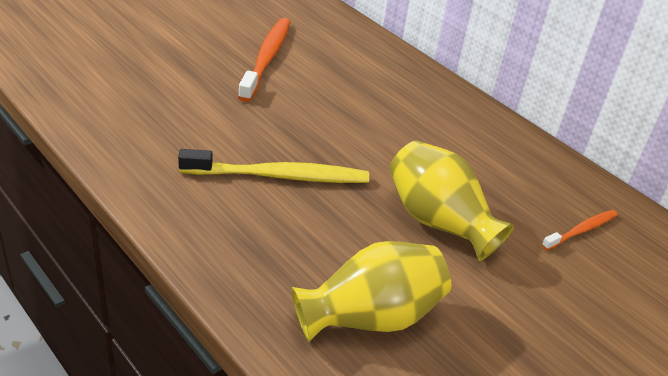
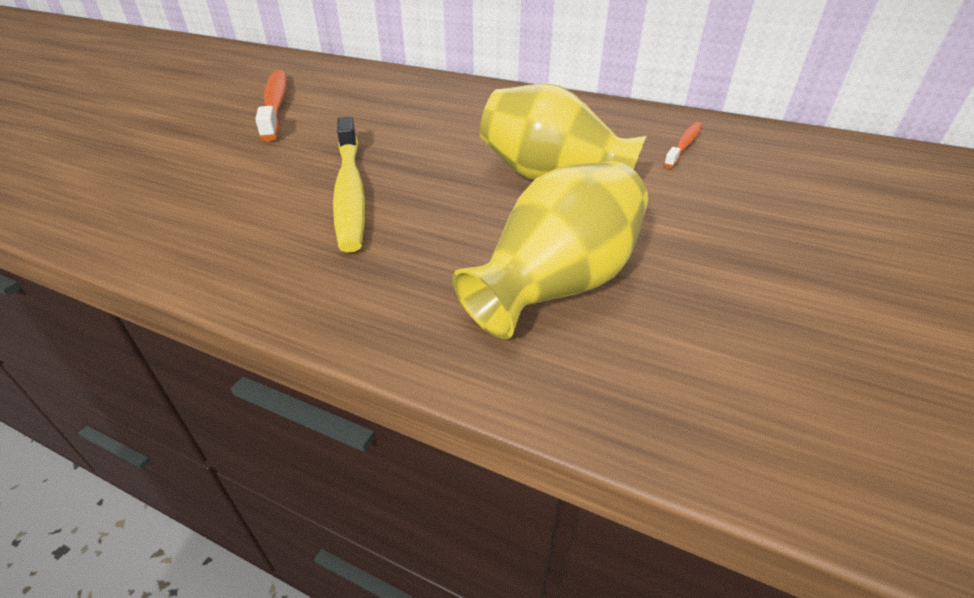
camera: 20 degrees left, 0 degrees up
(278, 176) = (350, 190): yellow toothbrush -> yellow toothbrush turned 105 degrees clockwise

